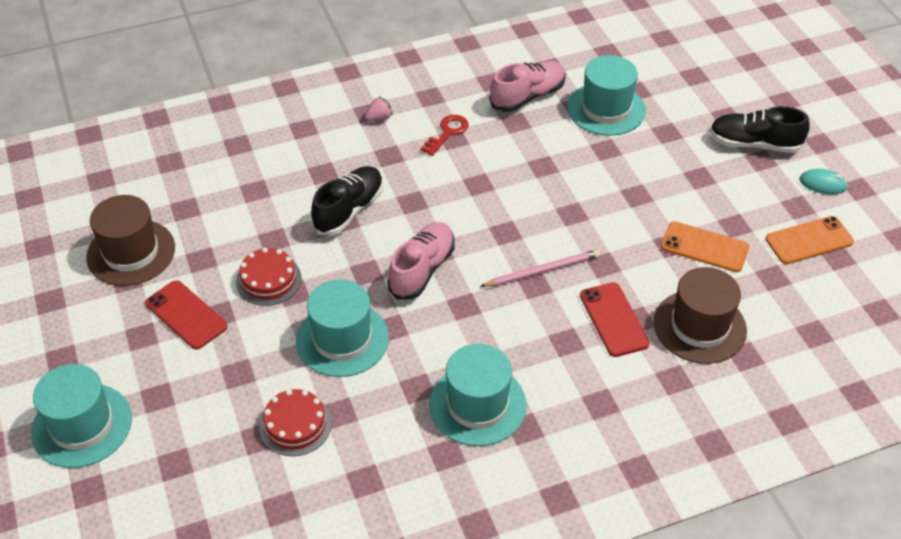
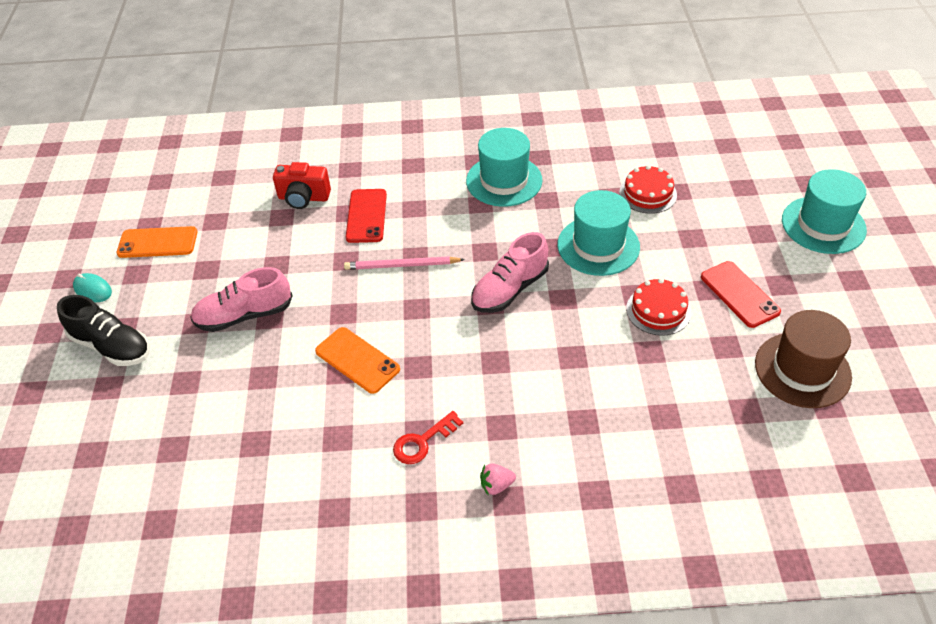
camera: 160 degrees left, 0 degrees up
(349, 210) = (564, 367): black shoe -> none
(527, 96) = (302, 473): pink shoe -> pink shoe (244, 315)
(606, 109) = (225, 430): turquoise hat -> none
(699, 326) = (303, 198): brown hat -> red camera
(704, 247) = (248, 256): orange phone -> orange phone (357, 360)

